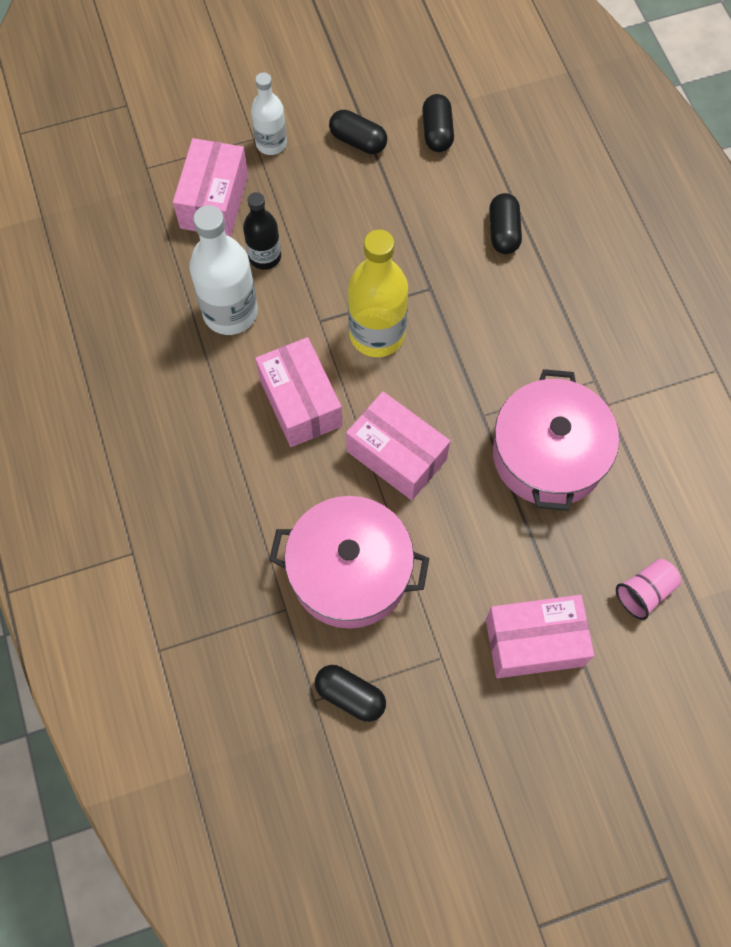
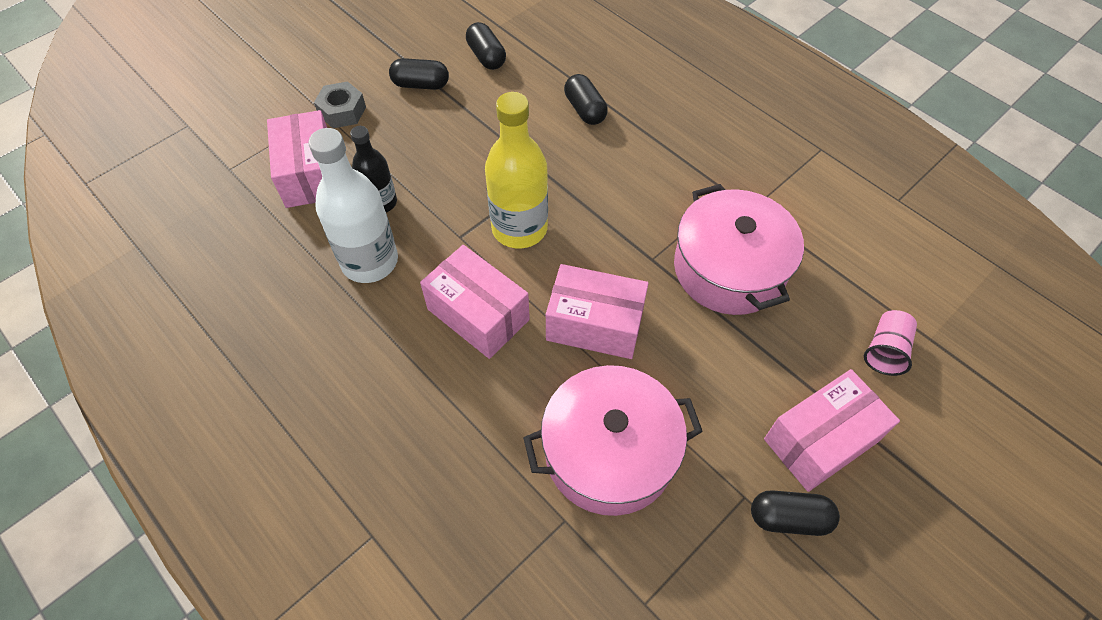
camera: 25 degrees left, 10 degrees down
(271, 143) = (342, 111): white bottle -> grey nut
(350, 696) = (679, 580): black capsule -> black capsule (789, 518)

